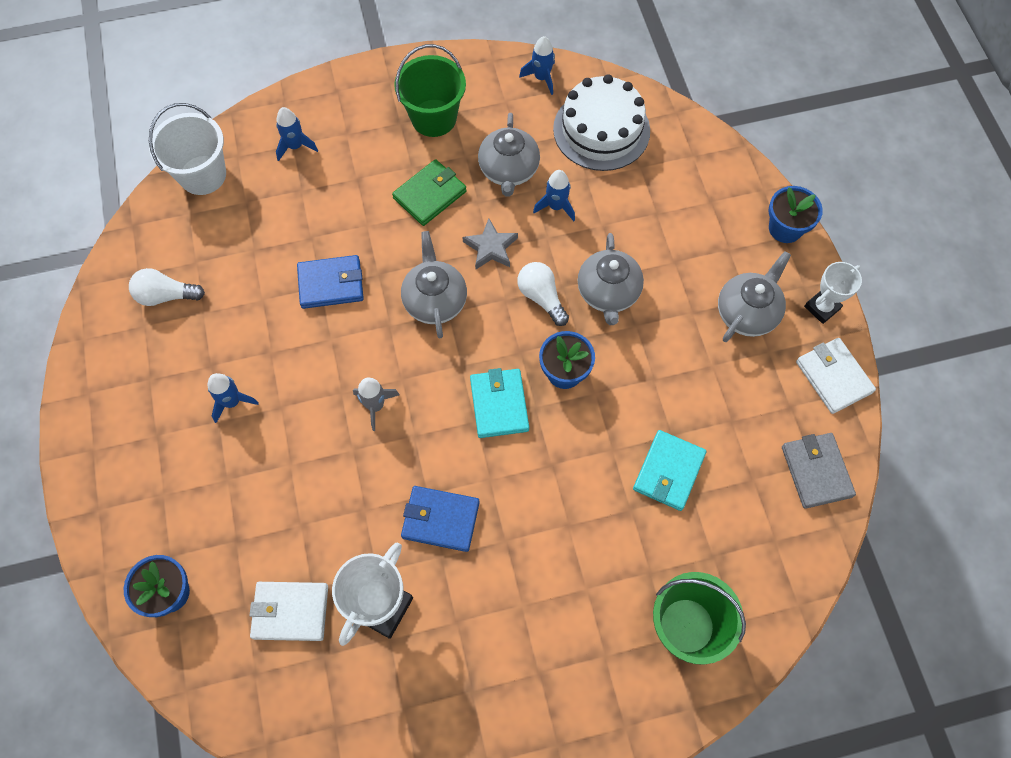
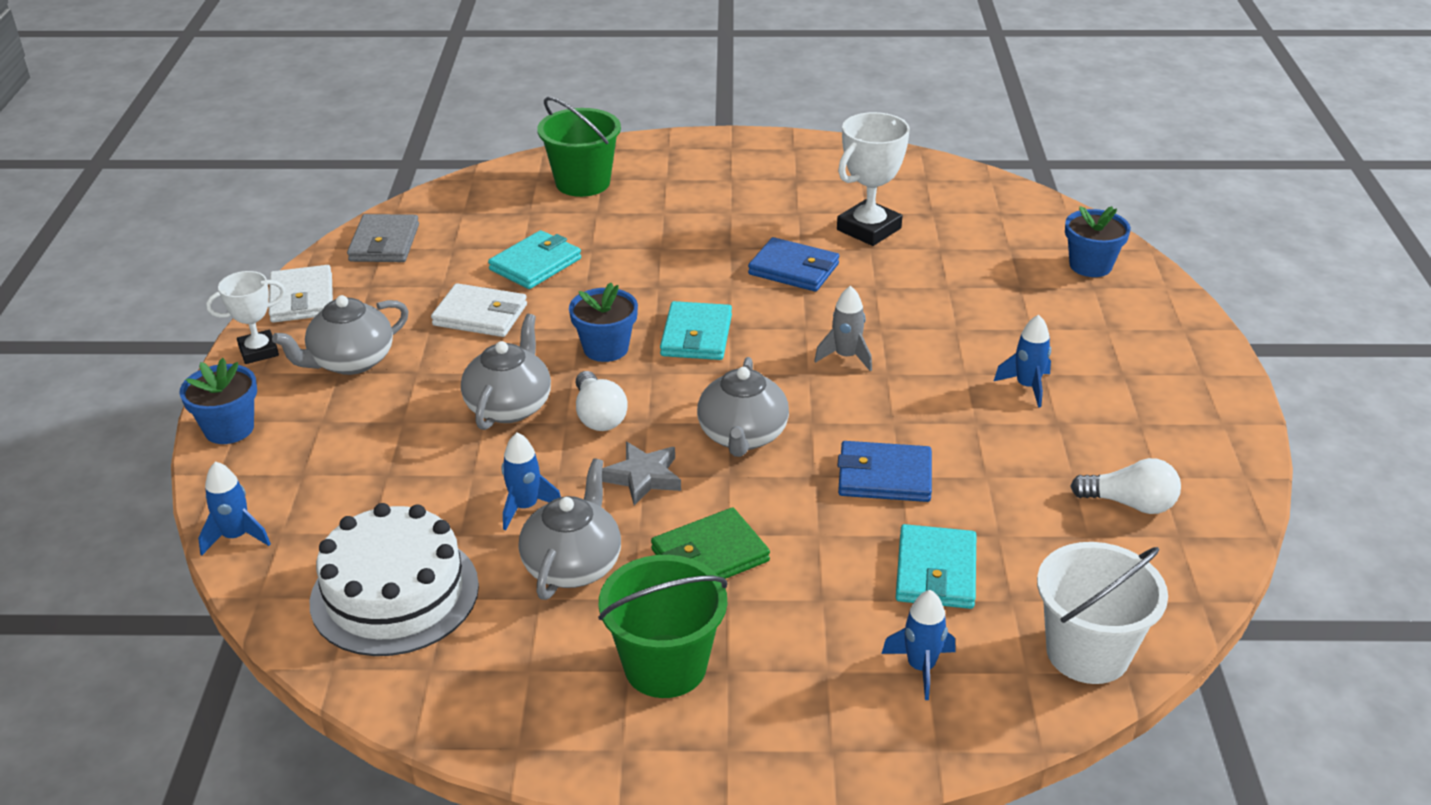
camera: 165 degrees left, 30 degrees down
(290, 611) = (962, 239): white wallet -> white wallet (480, 315)
(291, 212) = (935, 571): none -> turquoise wallet
(541, 78) = (445, 696): blue rocket -> blue rocket (236, 537)

